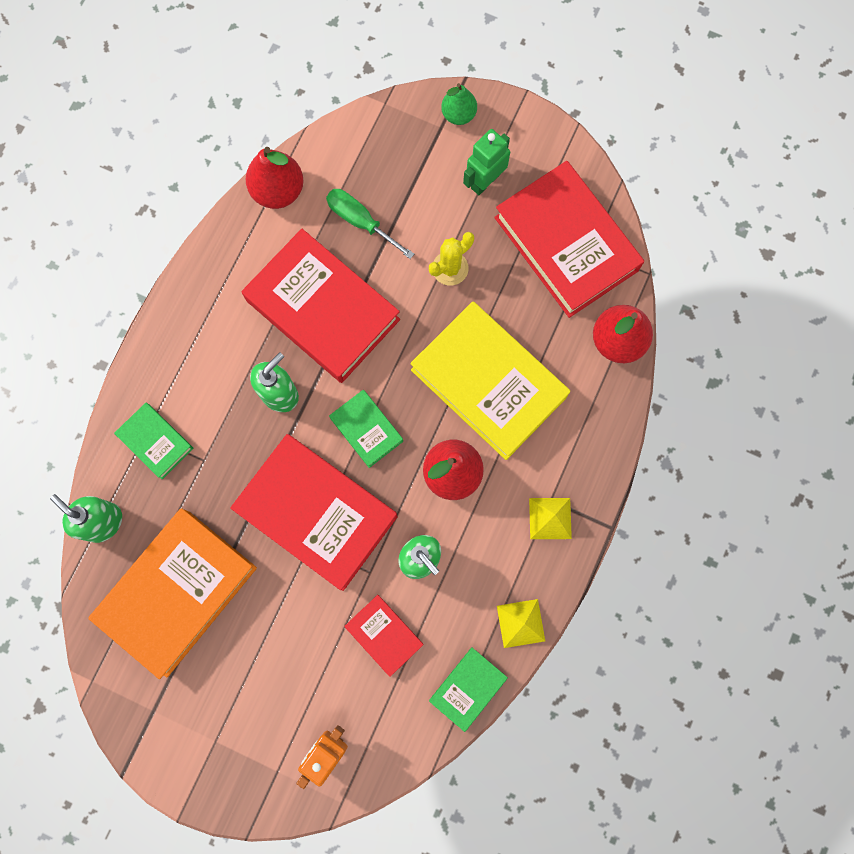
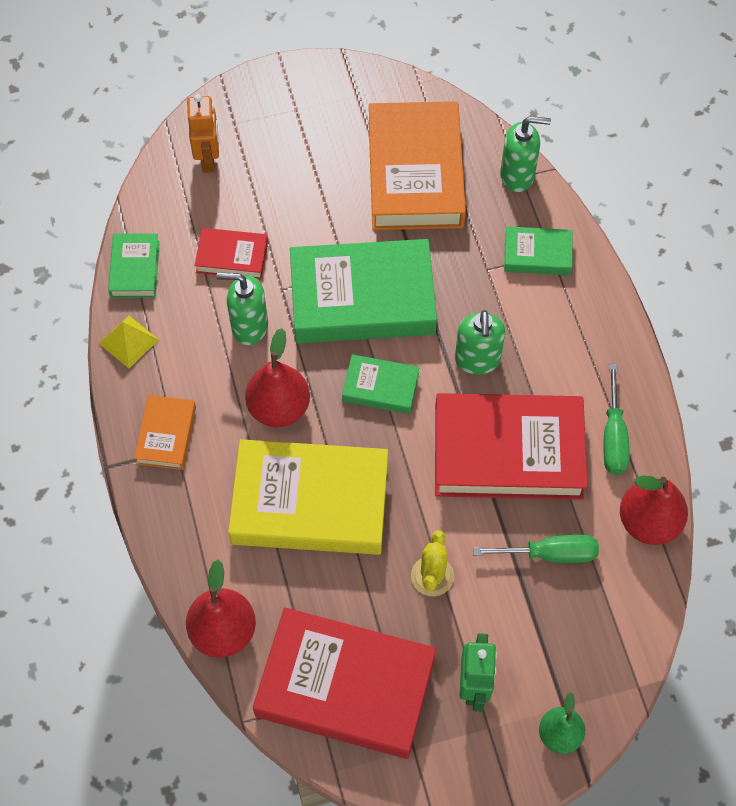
camera: 140 degrees right, 15 degrees down
(242, 263) = (613, 437): none -> green screwdriver
(316, 513) = (362, 298): red book -> green book
(550, 518) = (166, 435): yellow pyramid -> orange book

